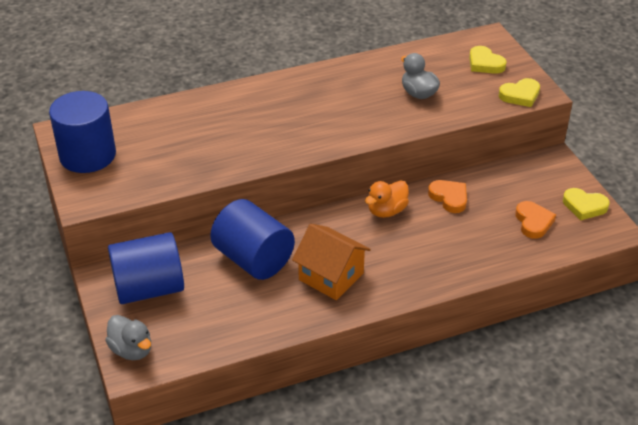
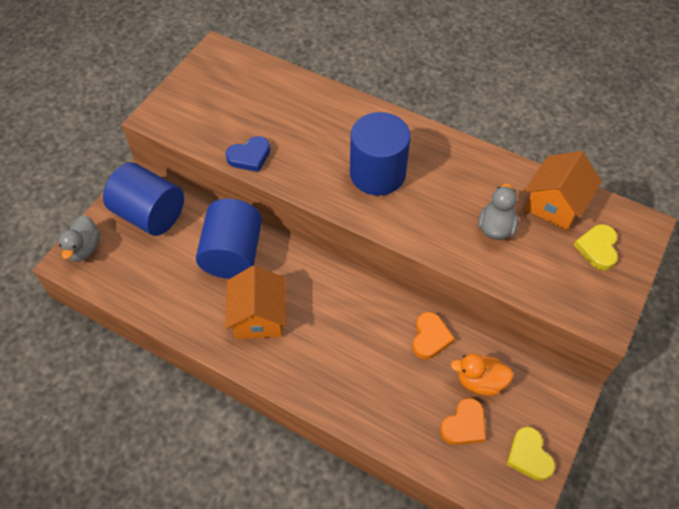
camera: 50 degrees right, 15 degrees up
(87, 155) = (205, 82): blue cylinder -> blue cylinder (377, 173)
(202, 171) = (249, 156): none -> blue heart
(386, 211) = (369, 303): orange duck -> orange duck (480, 381)
(431, 59) = (555, 204): none -> orange house
(520, 95) = (582, 307): yellow heart -> none

